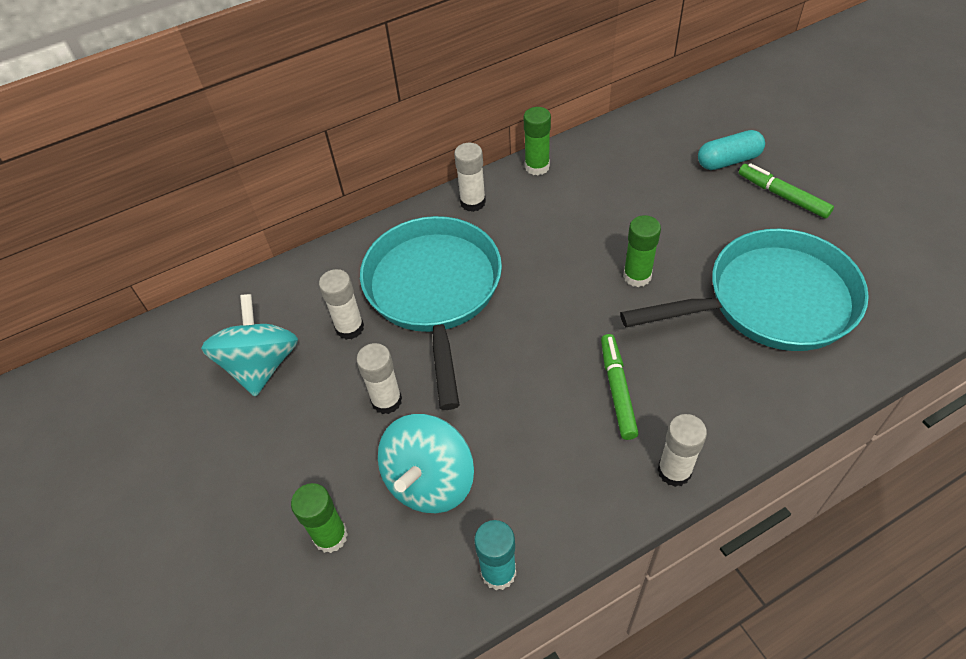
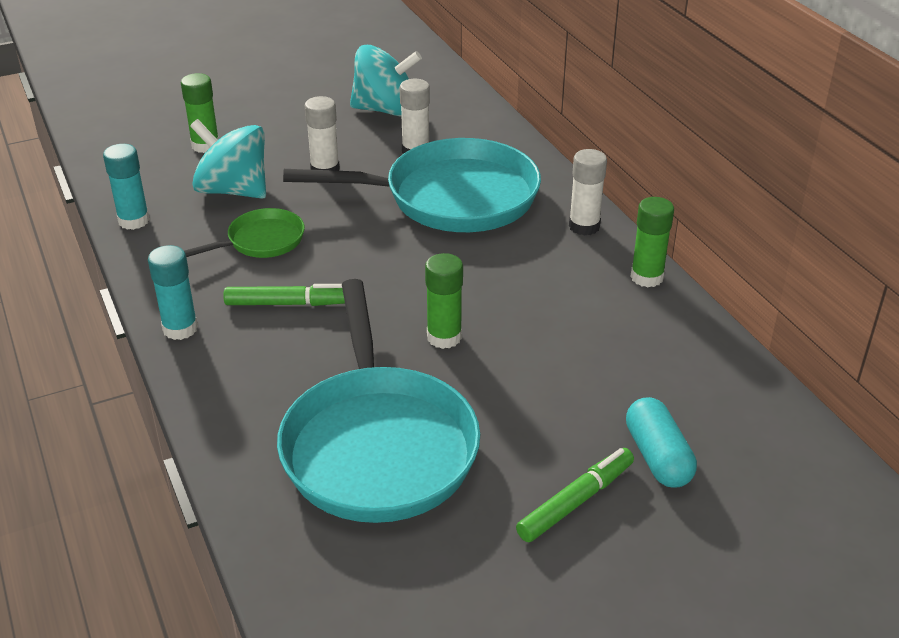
camera: 90 degrees right, 15 degrees down
(522, 433) = (261, 241): none -> green pan
(674, 471) = (180, 328): white glue stick -> turquoise glue stick

